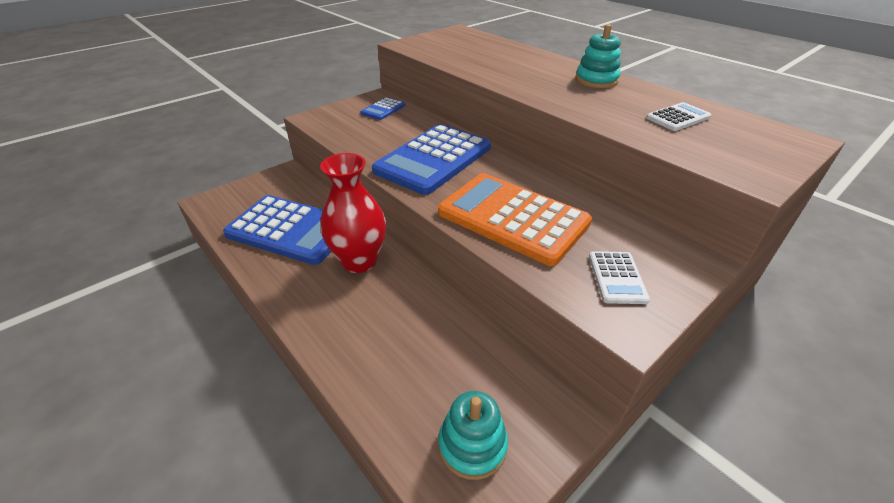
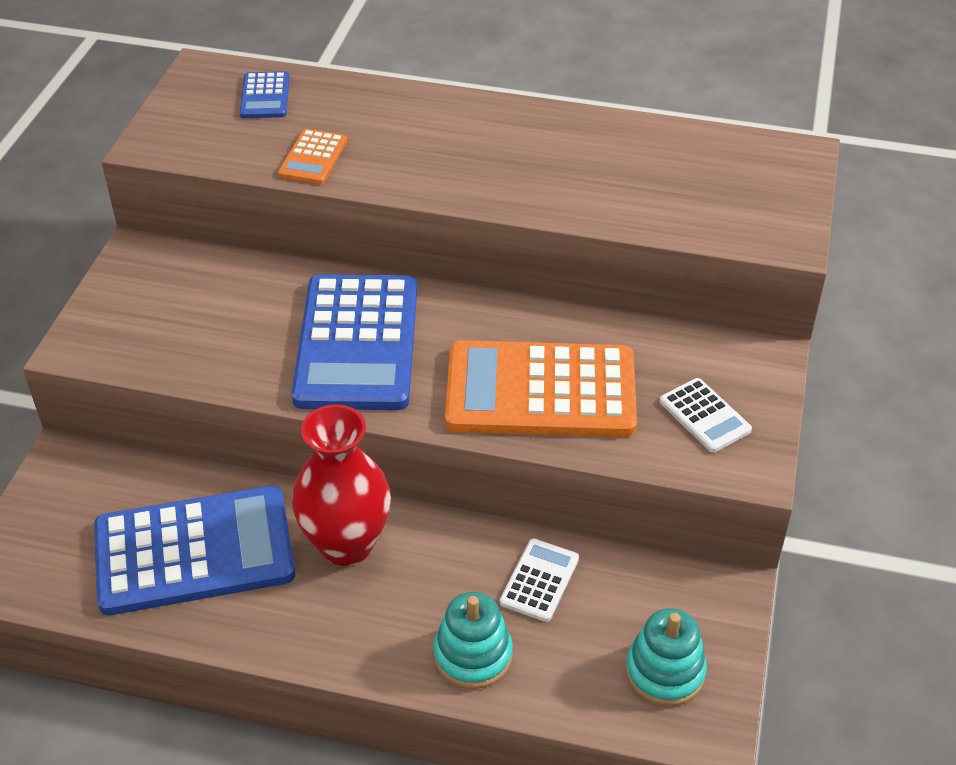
camera: 35 degrees left, 5 degrees up
(383, 109) = (178, 277): blue calculator -> blue calculator (265, 96)
(471, 64) = (313, 158): none -> orange calculator
(596, 80) = (515, 127): turquoise stacking toy -> turquoise stacking toy (473, 655)
(678, 118) = (659, 168): white calculator -> white calculator (539, 580)

